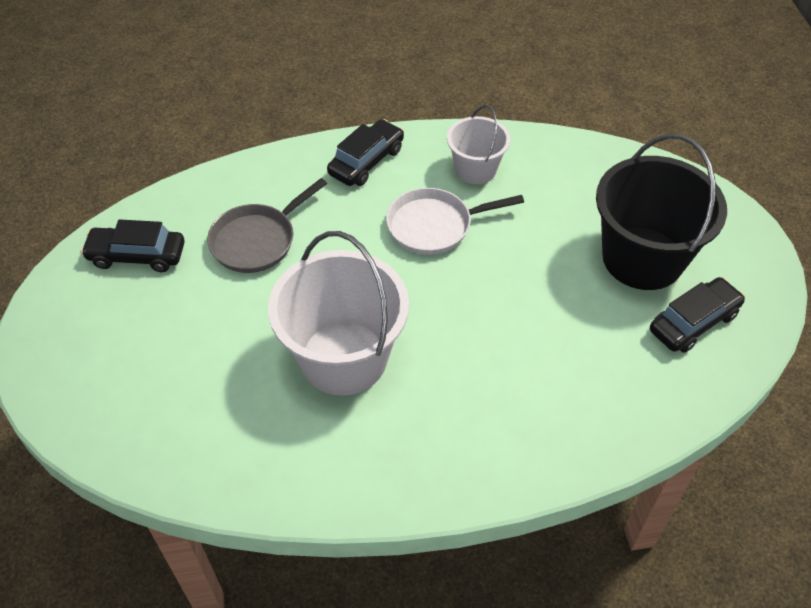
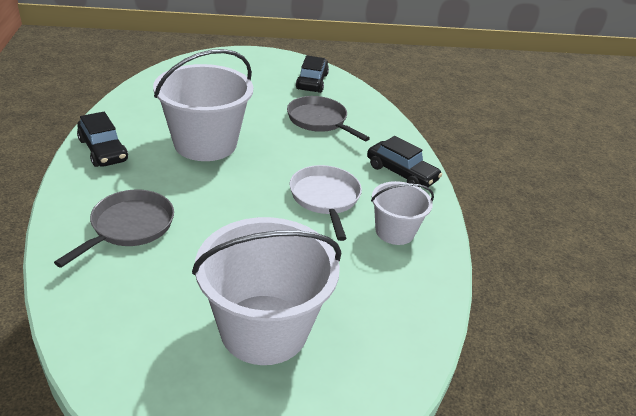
camera: 90 degrees right, 15 degrees down
(540, 398) = (129, 227): none -> grey pan
(642, 258) = (264, 329): black bucket -> white bucket
(693, 322) = (168, 350): black car -> black car (103, 150)

